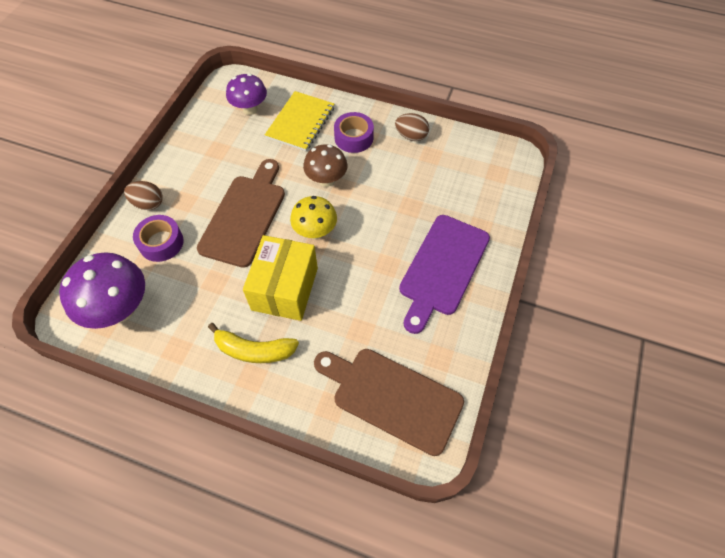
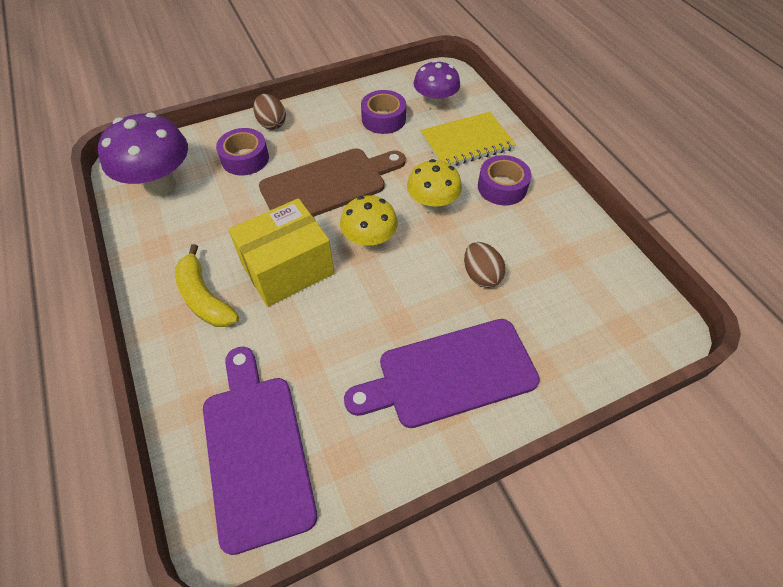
camera: 45 degrees right, 5 degrees down
(227, 144) = (383, 119): none -> purple tape
(326, 180) = (432, 205): brown mushroom -> yellow mushroom
(392, 397) = (256, 450): brown cutting board -> purple cutting board
(411, 136) = (564, 224): brown egg -> brown egg (481, 275)

